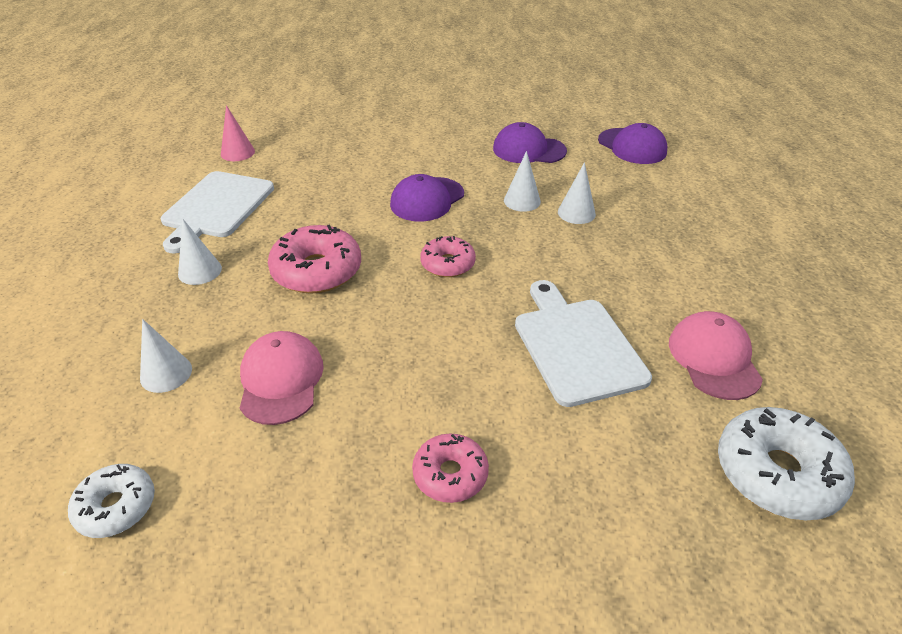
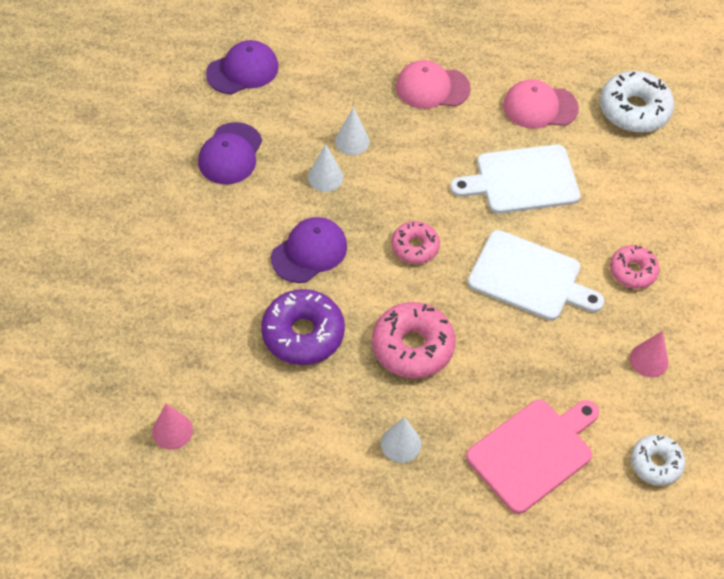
camera: 85 degrees left, 15 degrees up
(166, 373) = (533, 452): white cone -> pink cutting board
(216, 207) = (291, 441): white cutting board -> white cutting board (529, 277)
(281, 380) = (545, 370): pink cap -> pink cap (432, 87)
(291, 497) = (649, 360): none -> pink cone
(332, 204) = (303, 334): none -> purple donut
(427, 199) = (309, 252): purple cap -> purple cap turned 90 degrees counterclockwise

